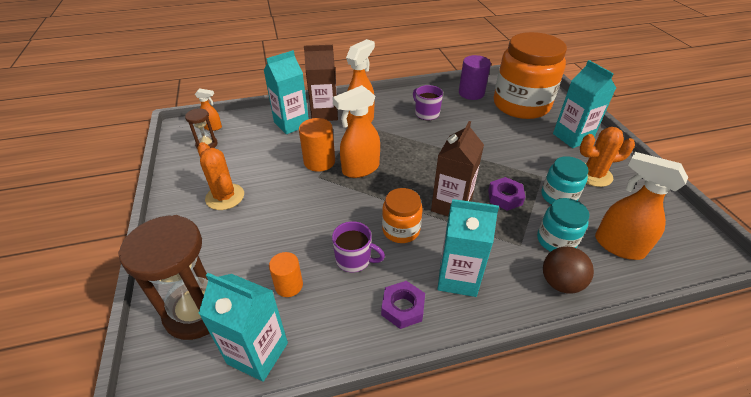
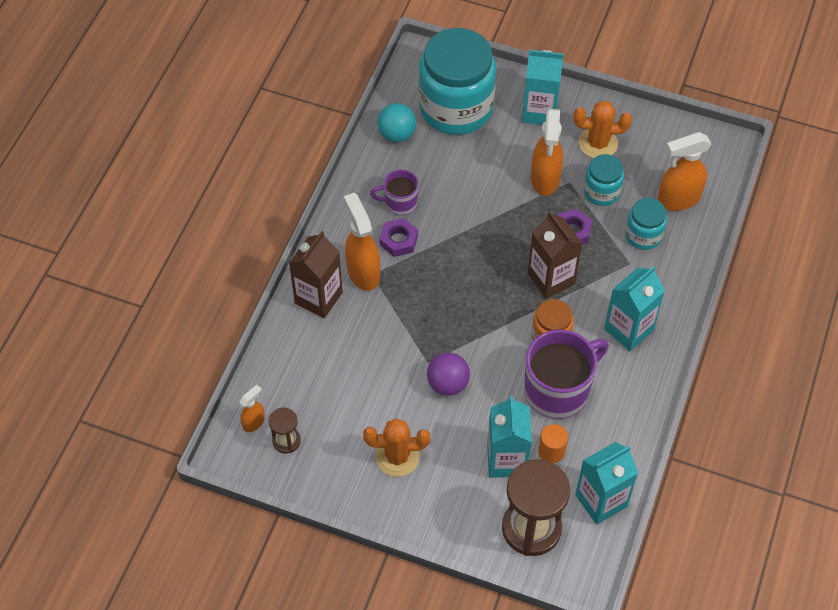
camera: 55 degrees left, 15 degrees up
(291, 124) = (312, 340): turquoise carton -> turquoise carton (506, 460)
(307, 194) = (448, 384): none -> purple ball
(319, 161) = (404, 348): orange cylinder -> none
(354, 259) = (558, 390): purple mug -> purple mug, size x1.84
(360, 169) = (445, 320): orange spray bottle -> orange spray bottle (545, 179)
(403, 307) = (628, 384): purple nut -> purple nut (398, 240)
(471, 93) = (397, 134): purple cylinder -> turquoise ball
(521, 105) = (456, 108): orange jar -> turquoise jar
(560, 283) = (680, 267): brown ball -> none
(593, 175) = (598, 143): orange cactus -> orange cactus turned 60 degrees clockwise

